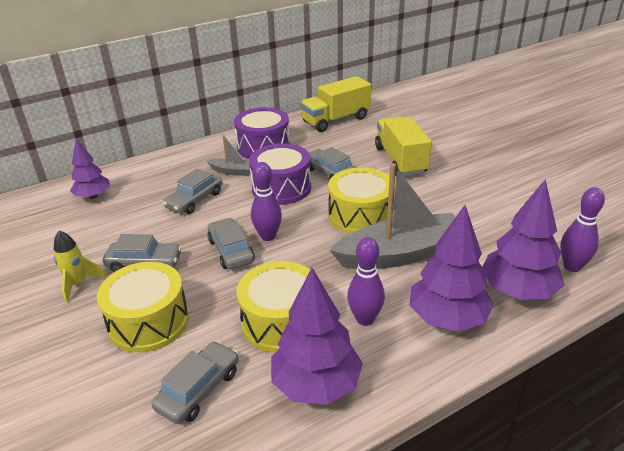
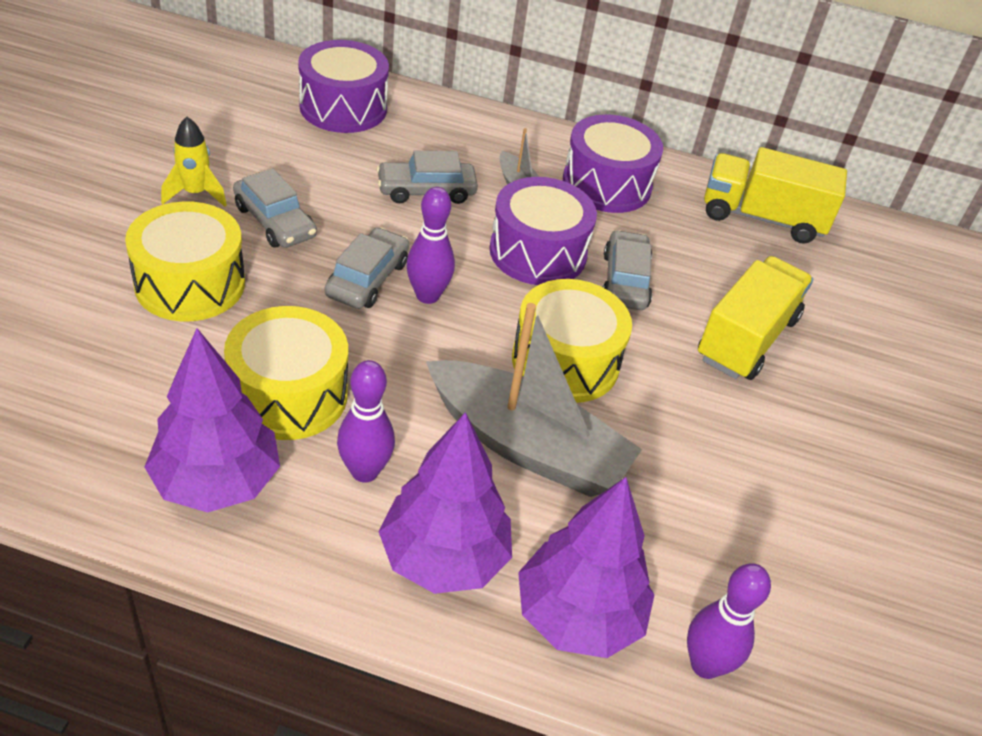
camera: 40 degrees right, 10 degrees up
(93, 196) = (343, 107): purple tree -> purple drum
(199, 389) = (129, 384): grey car -> none

